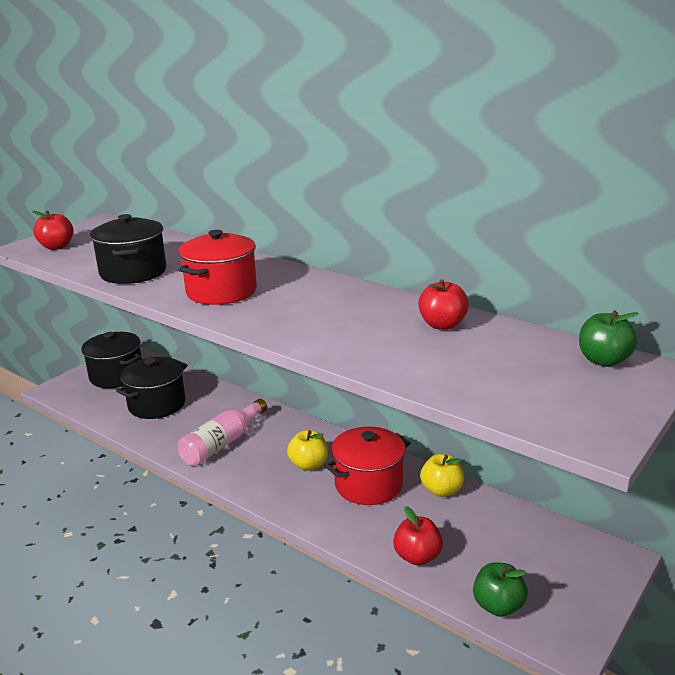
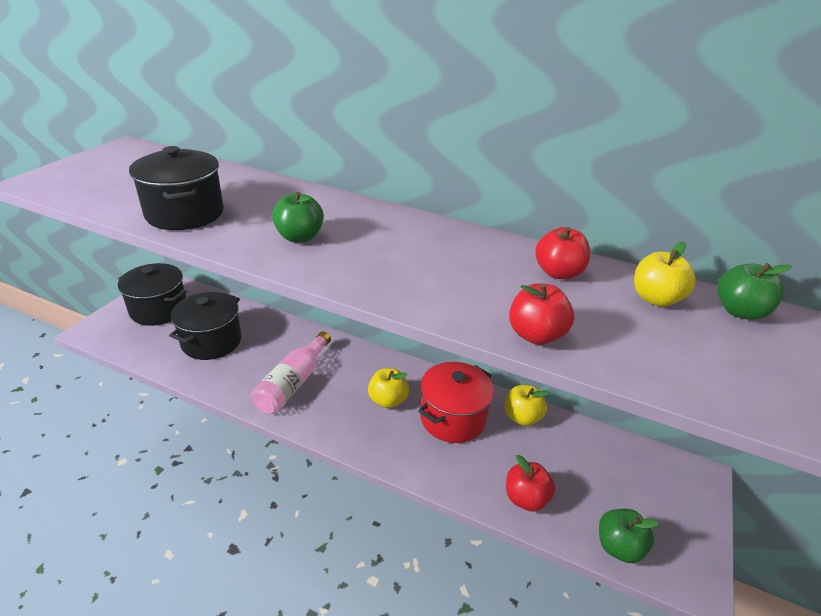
camera: 15 degrees left, 10 degrees up
(56, 247) = (79, 180): red apple -> red apple (535, 335)
(221, 291) = (299, 237): red pot -> green apple
(524, 347) = (655, 299): none -> yellow apple

